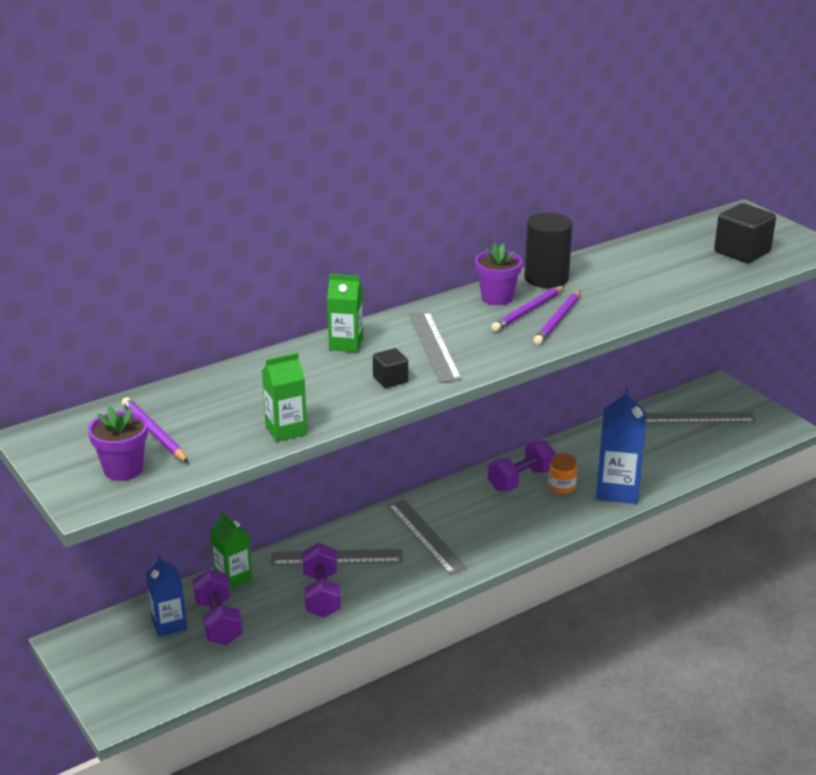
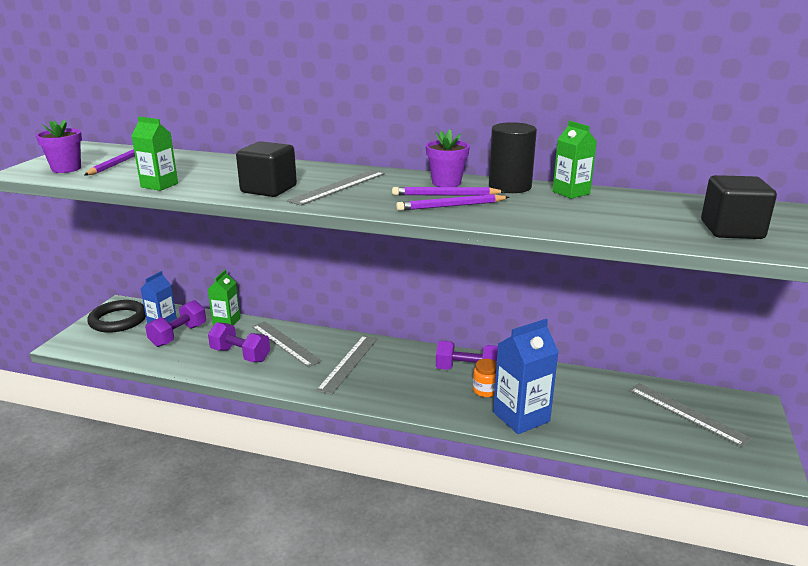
camera: 50 degrees right, 5 degrees down
(112, 655) = (118, 320): none -> black ring
(321, 595) = (240, 355): purple dumbbell -> purple dumbbell turned 75 degrees clockwise
(346, 344) = (299, 169): green carton -> green carton (571, 192)
(390, 380) = (269, 189): black cube -> black cube, size x1.82

